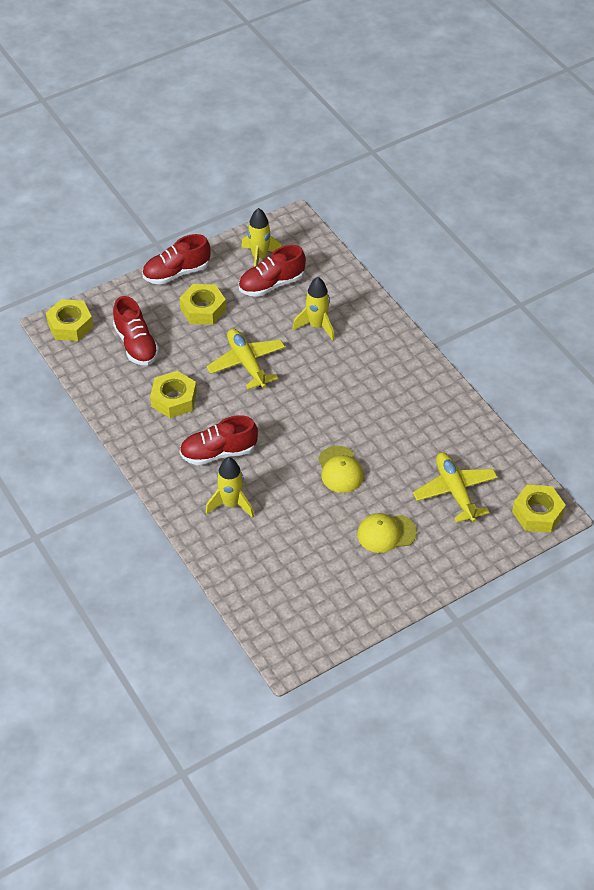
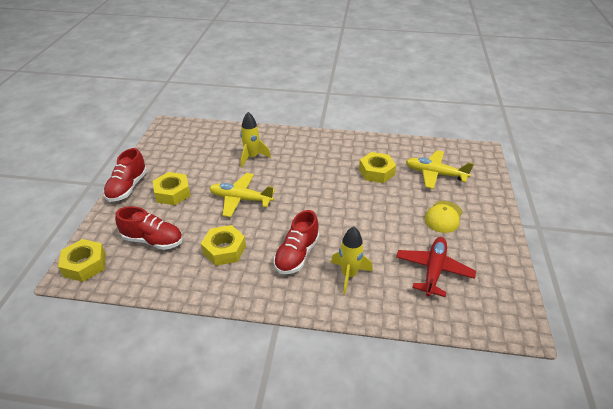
camera: 50 degrees left, 10 degrees down
(259, 258) = (171, 150): yellow rocket -> none
(271, 284) = (197, 156): red shoe -> none
(298, 562) = (433, 270): none -> red plane
(340, 470) = (372, 208): yellow cap -> none
(537, 513) = (478, 155): yellow nut -> yellow nut (376, 172)

